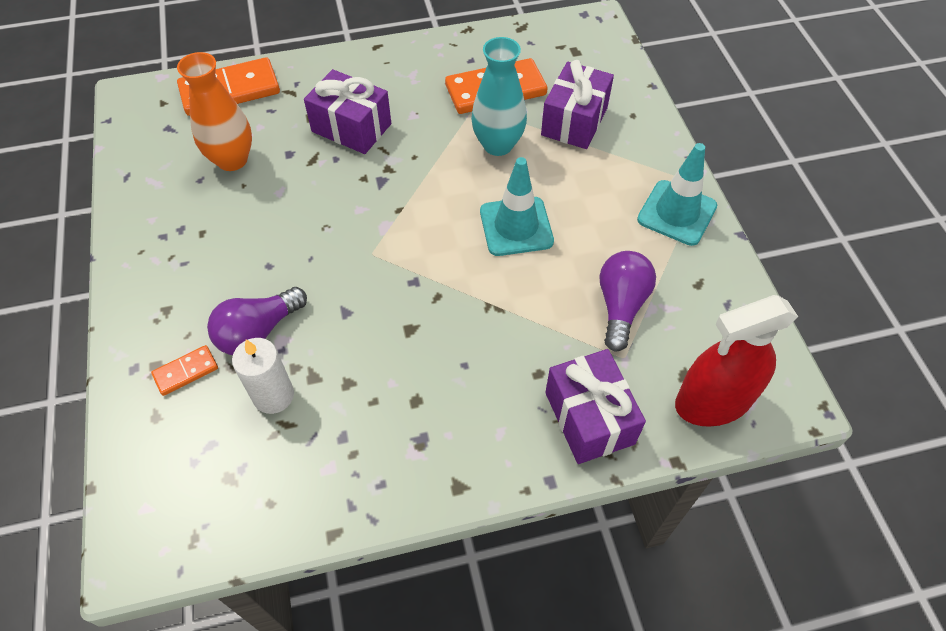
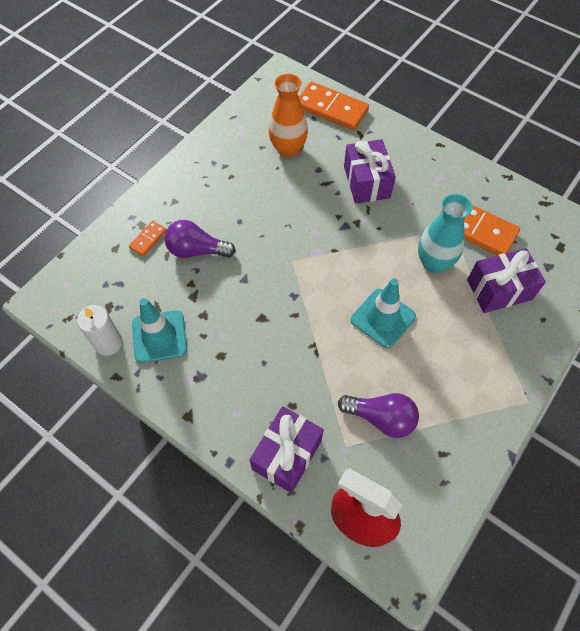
camera: 50 degrees right, 5 degrees up
(186, 372) = (148, 239): orange domino -> orange domino turned 75 degrees counterclockwise
(273, 395) = (167, 287): white candle -> white candle (108, 343)
(621, 306) = (381, 418): purple light bulb -> purple light bulb turned 45 degrees clockwise
(677, 213) = (487, 402): turquoise traffic cone -> turquoise traffic cone (159, 336)

